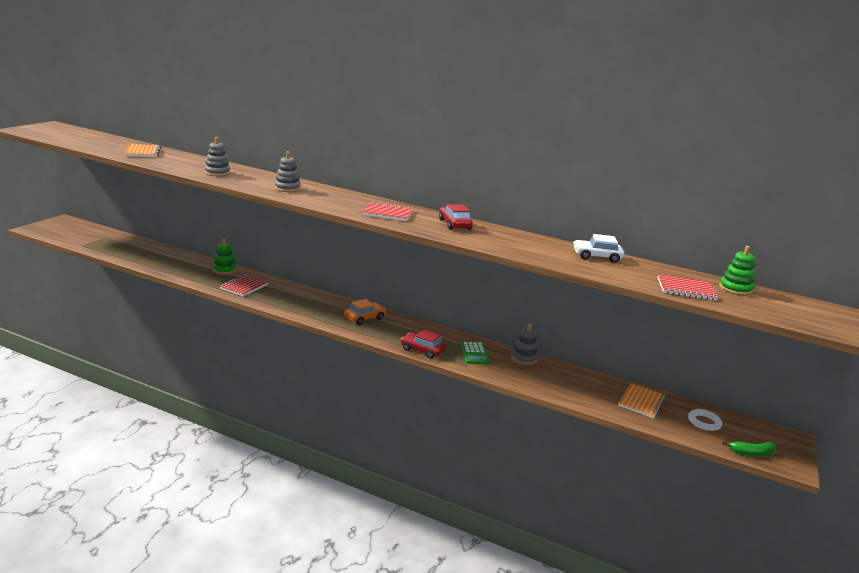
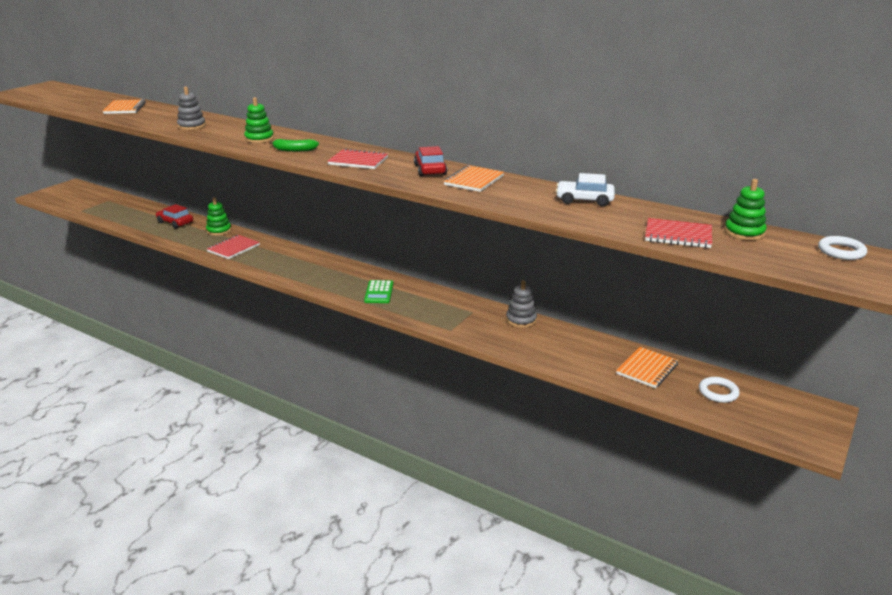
camera: 10 degrees right, 5 degrees up
(287, 188) = (259, 139): grey stacking toy -> green stacking toy
(364, 318) = (353, 279): orange car -> none
(422, 350) = (406, 313): red car -> red car (175, 222)
(474, 353) = (464, 315): green calculator -> green calculator (379, 292)
(497, 236) = (474, 180): none -> orange notebook
(751, 453) = (766, 429): green banana -> green banana (294, 150)
(814, 307) = (841, 251): none -> white ring

